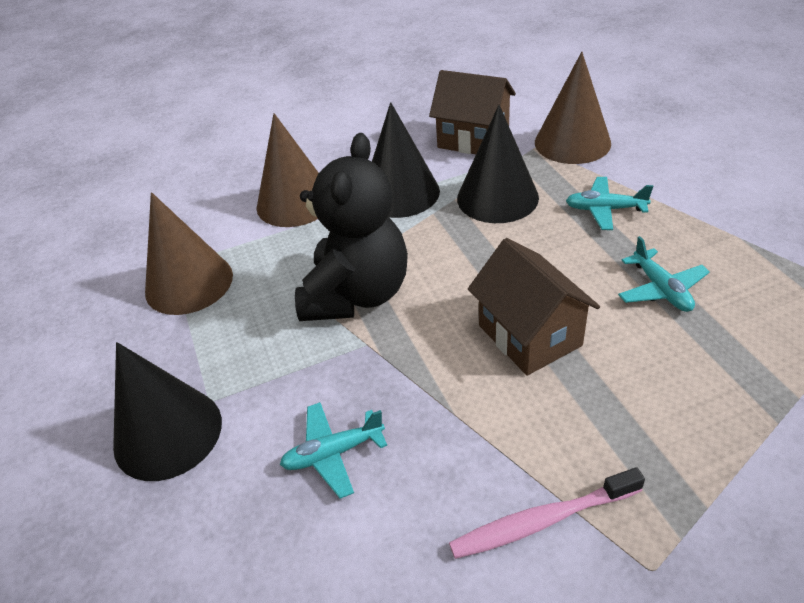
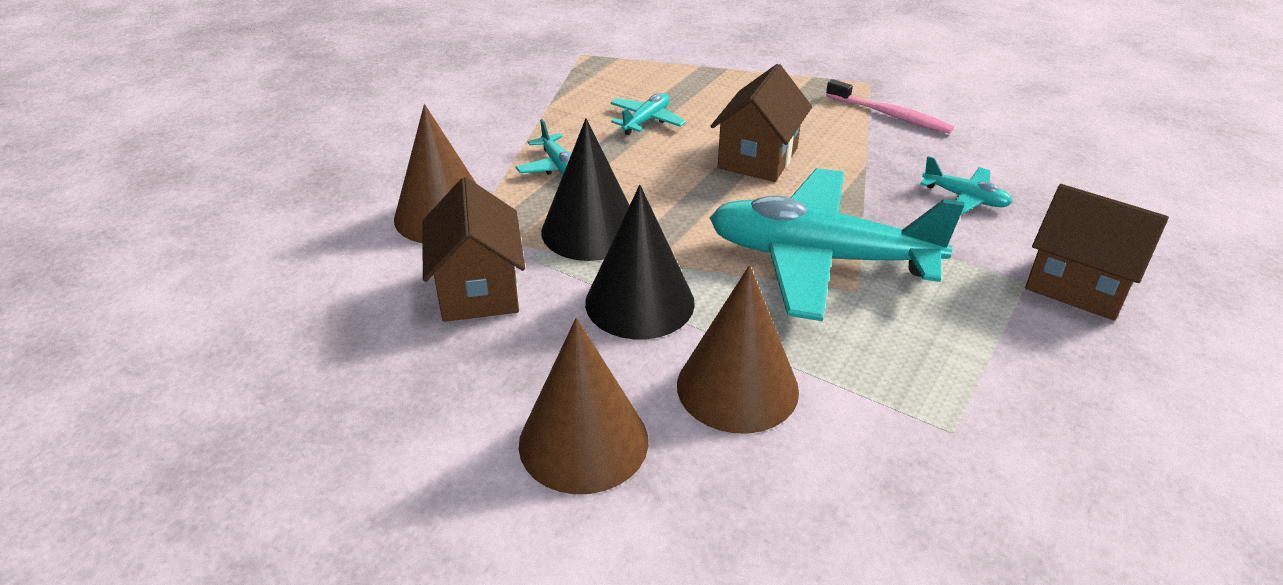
camera: 130 degrees left, 5 degrees down
(168, 433) = (1078, 285): black cone -> brown house
(189, 283) = (954, 393): brown cone -> brown cone (583, 441)
(357, 294) = (820, 259): black teddy bear -> turquoise plane

